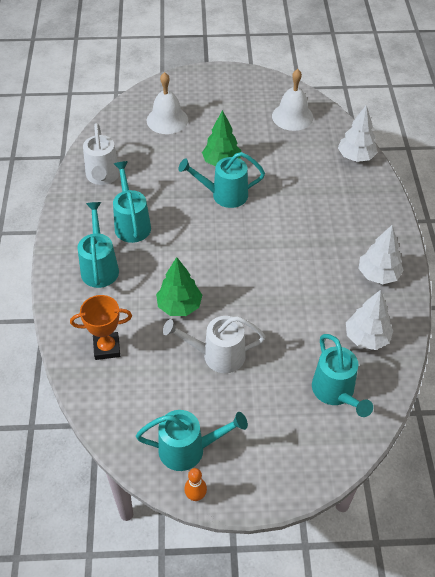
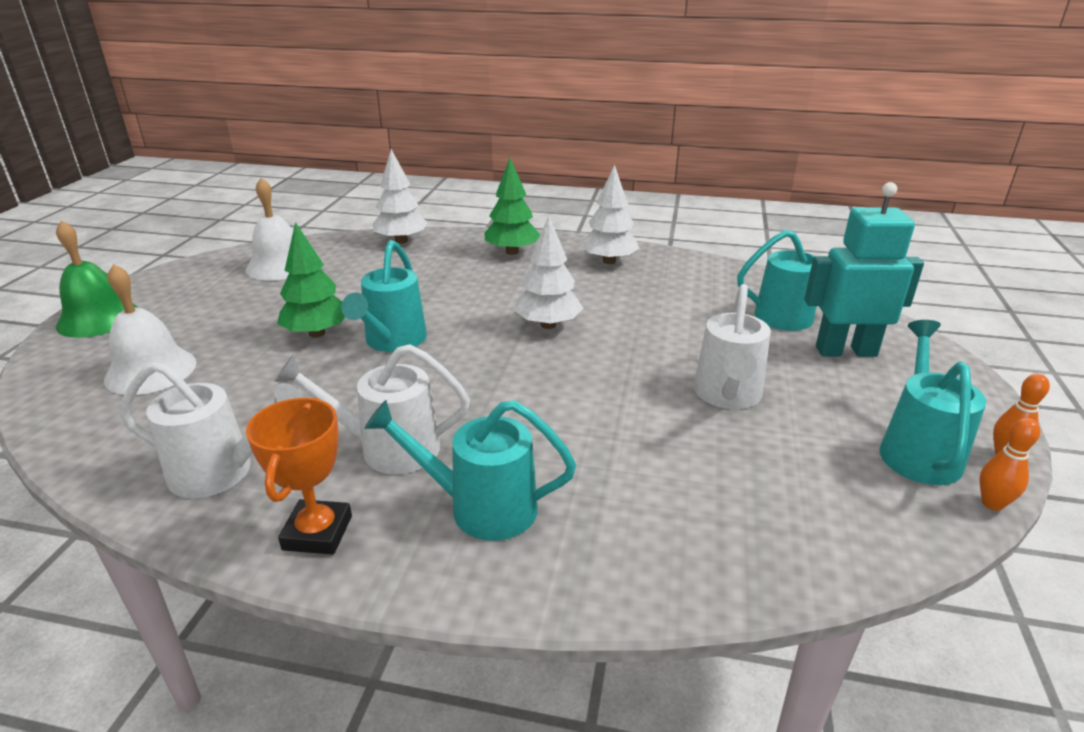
camera: 75 degrees left, 20 degrees down
(107, 348) = (699, 522): orange trophy -> orange trophy (317, 533)
(131, 223) = (387, 448): turquoise watering can -> white watering can
(148, 478) = (992, 503): none -> orange bowling pin
(179, 306) = (616, 419): green tree -> green tree (512, 252)
(206, 79) = (98, 318): none -> green bell
(294, 422) = (845, 351): none -> turquoise robot
(366, 338) = (707, 284): white tree -> white tree (548, 325)

